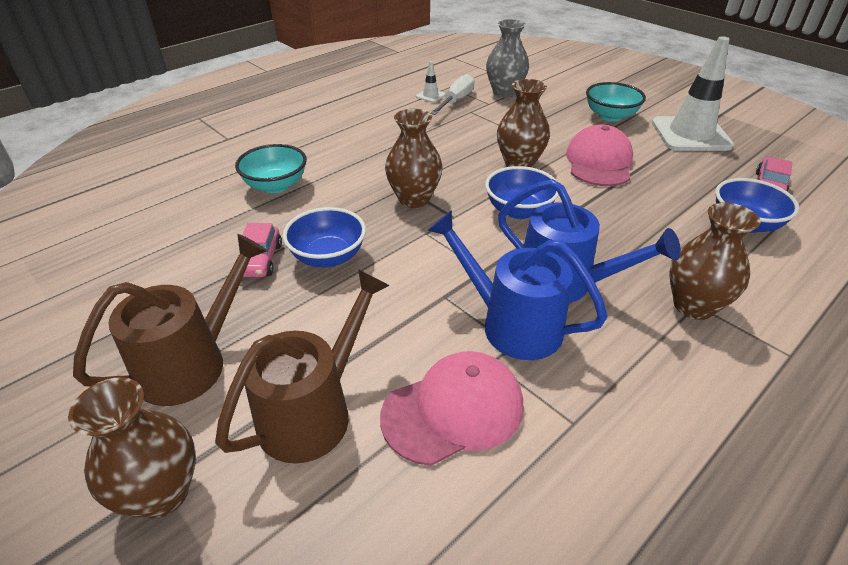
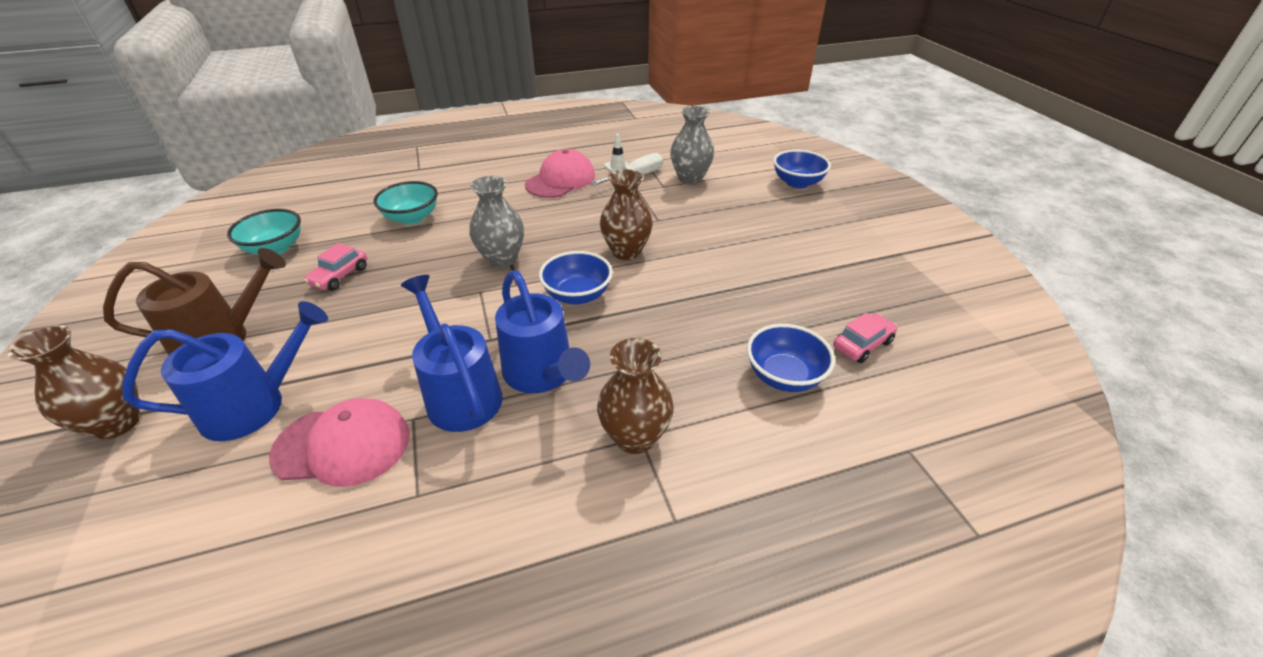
camera: 25 degrees right, 0 degrees up
(314, 410) = (255, 405): brown watering can -> blue watering can
(328, 257) = (387, 288): blue bowl -> blue bowl (797, 183)
(414, 199) = (502, 259): brown vase -> grey vase
(599, 162) = (704, 270): pink cap -> pink cap (560, 180)
(610, 116) = (770, 226): turquoise bowl -> turquoise bowl (275, 248)
(690, 134) = (836, 267): white traffic cone -> none

